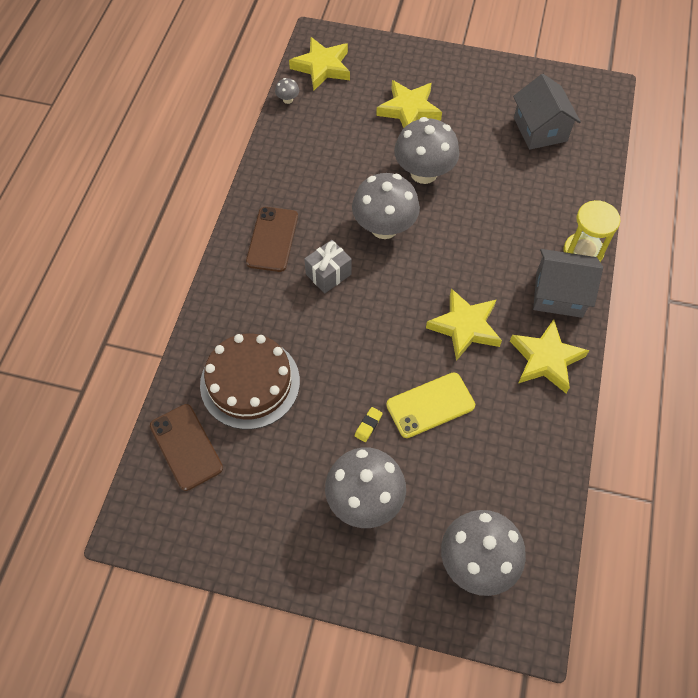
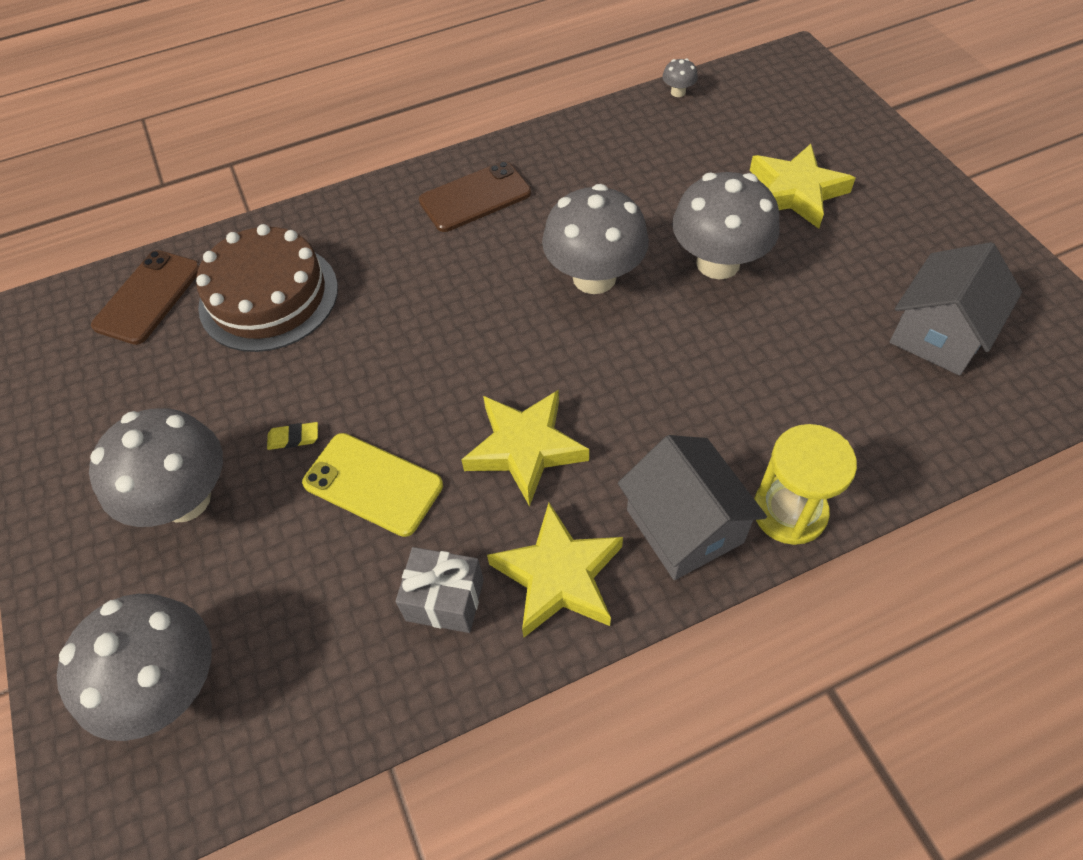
camera: 55 degrees right, 5 degrees down
(322, 67) = (759, 88): yellow star -> none
(328, 274) = (475, 271): grey gift -> grey gift (445, 600)

